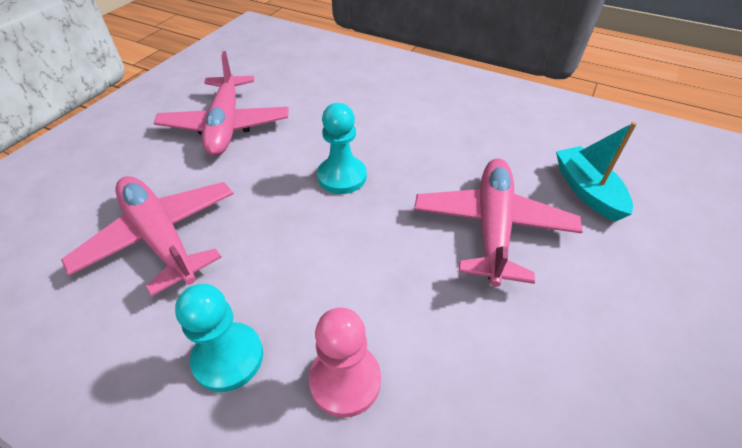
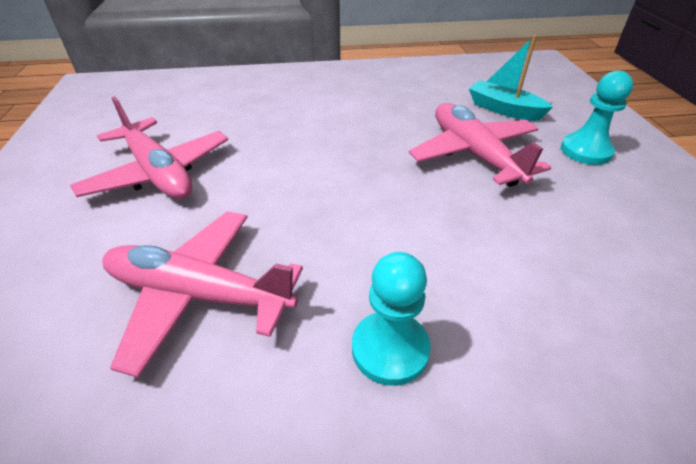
camera: 35 degrees left, 5 degrees down
(342, 176) = (324, 168): turquoise pawn -> turquoise pawn (585, 151)
(345, 380) = (499, 305): pink pawn -> none

